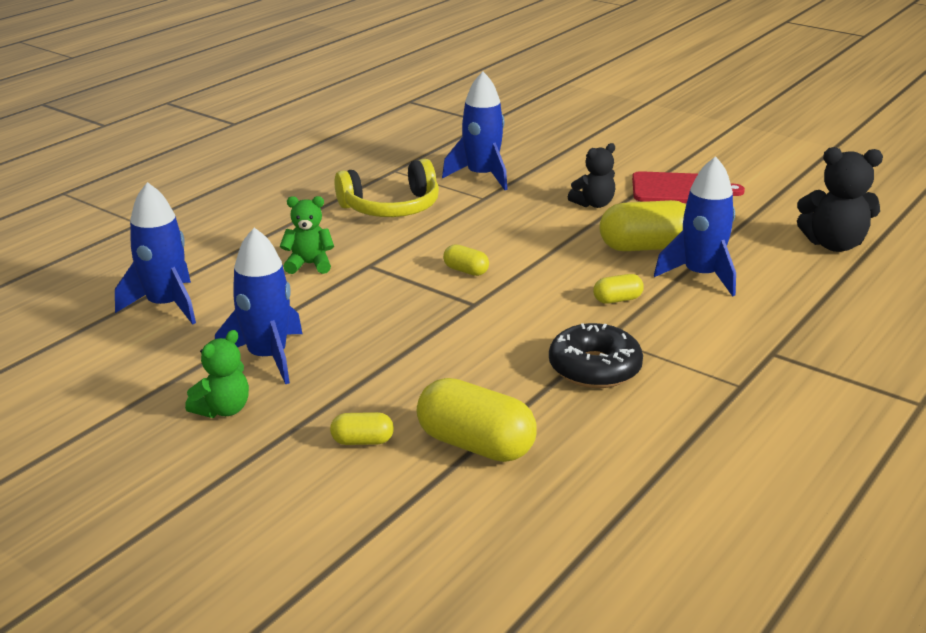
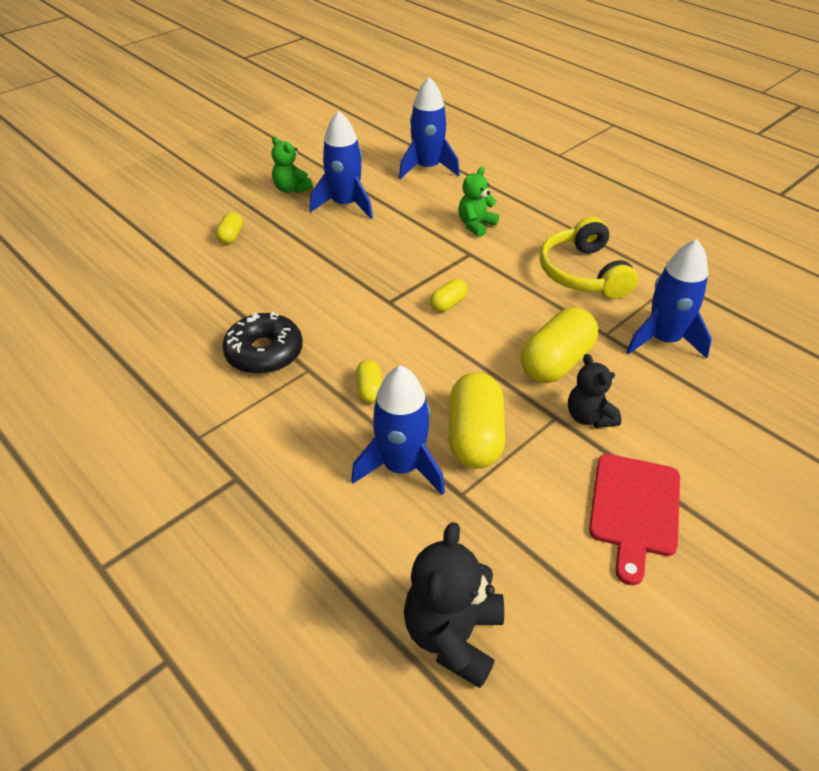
camera: 100 degrees right, 15 degrees up
(309, 264) = (476, 225): green teddy bear -> green teddy bear turned 150 degrees counterclockwise
(475, 445) = (201, 280): yellow capsule -> yellow capsule (556, 362)

